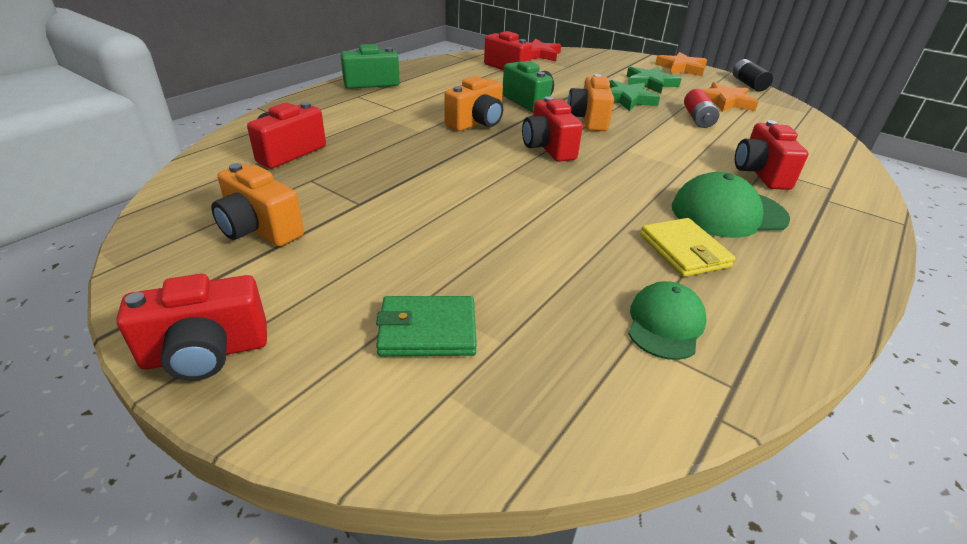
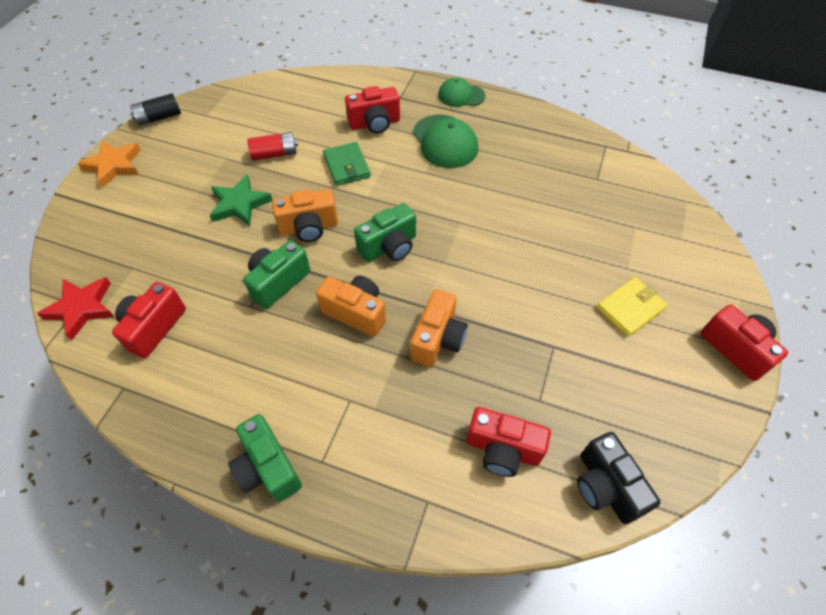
camera: 105 degrees left, 20 degrees up
(196, 188) = (605, 486): none -> black camera
(259, 229) = (625, 394): orange camera -> orange camera (438, 339)
(427, 330) = (650, 259): green wallet -> green wallet (346, 166)
(548, 148) = (389, 247): red camera -> green camera
(650, 83) = (180, 189): green star -> none
(665, 324) = (578, 168): green cap -> green cap (461, 95)
(684, 250) = (504, 161): yellow wallet -> yellow wallet (630, 308)
(725, 102) = (220, 135): orange star -> none

